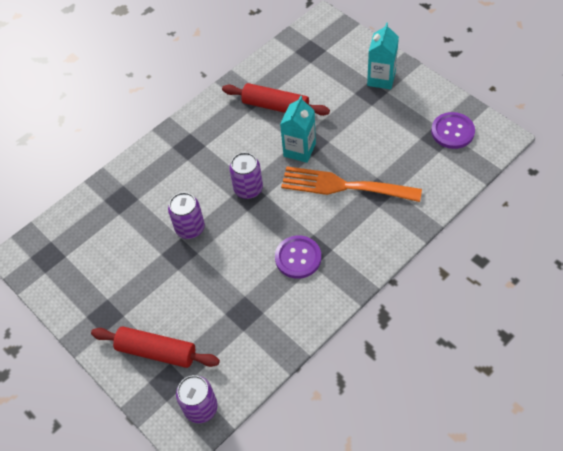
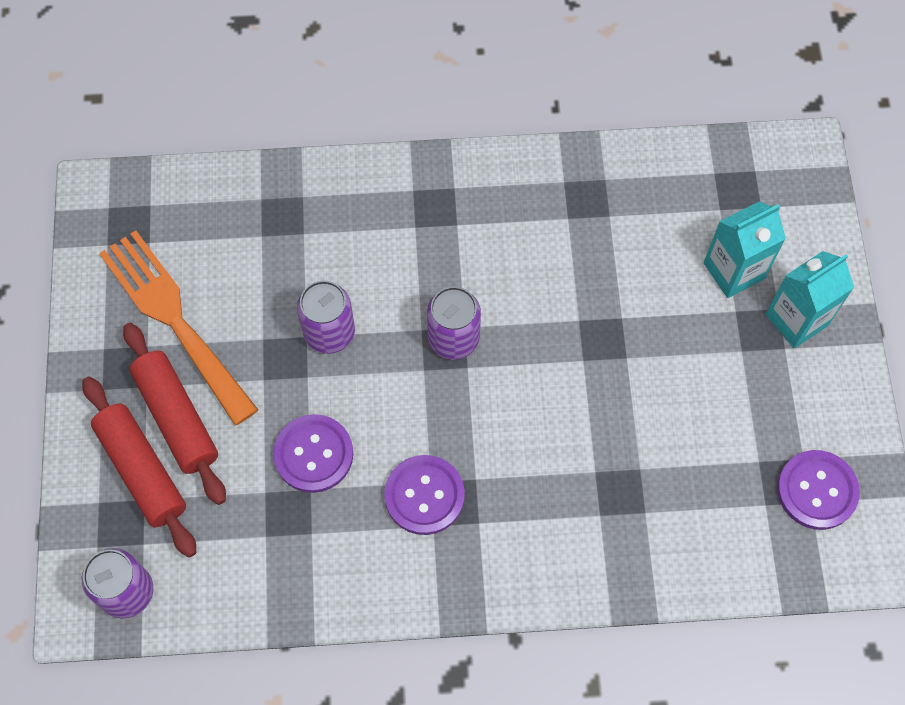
camera: 35 degrees right, 10 degrees up
(232, 281) = (313, 454): none -> purple button
(275, 106) = (606, 241): red rolling pin -> red rolling pin (177, 417)
(299, 150) = (575, 337): turquoise carton -> turquoise carton (734, 271)
(343, 186) = (582, 443): orange fork -> orange fork (174, 319)

